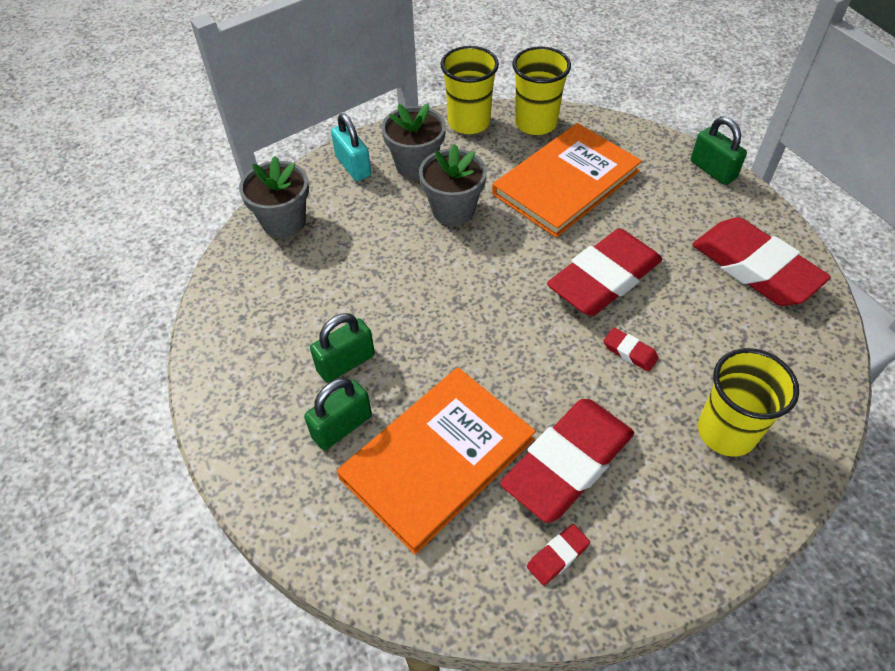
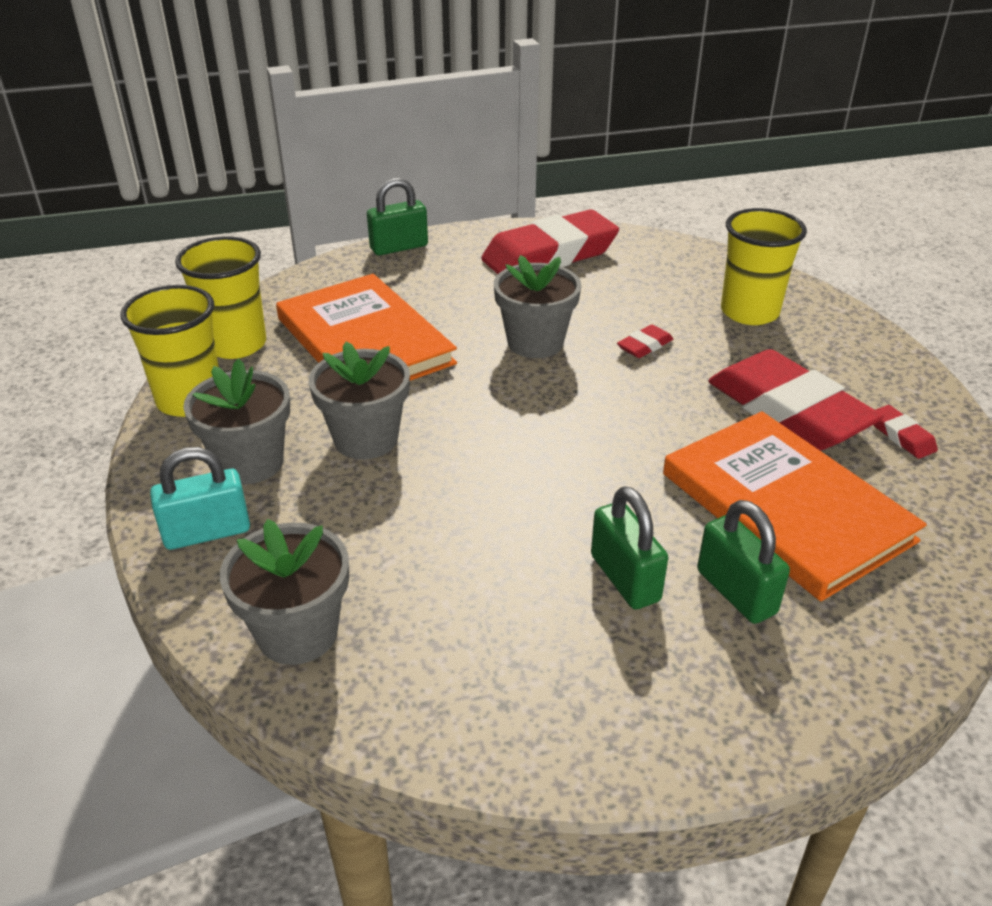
camera: 80 degrees left, 15 degrees down
(604, 279) = (535, 342): red eraser -> grey flower pot

